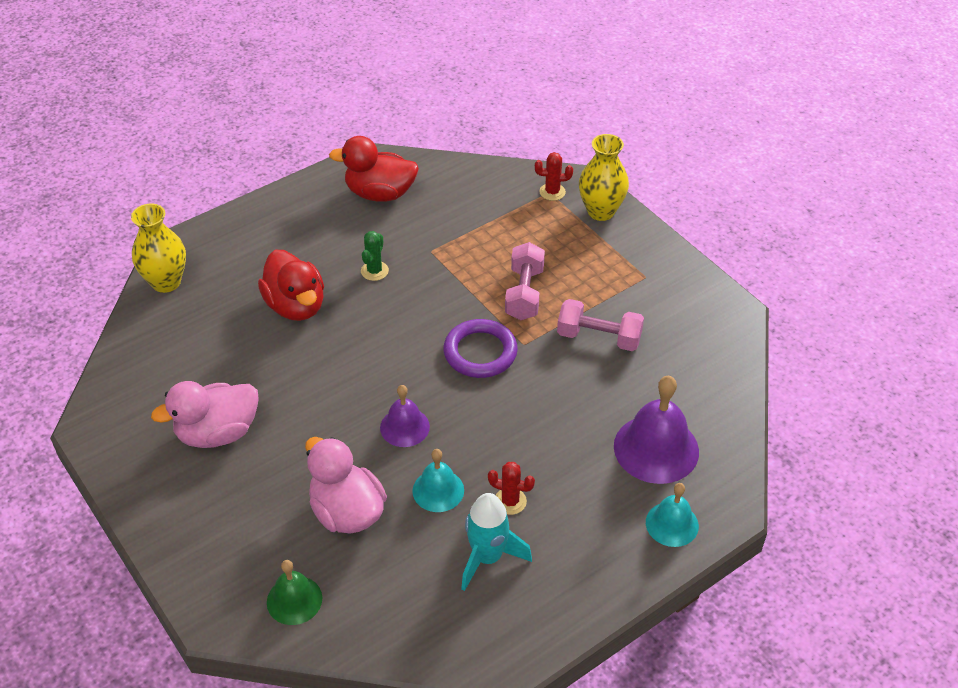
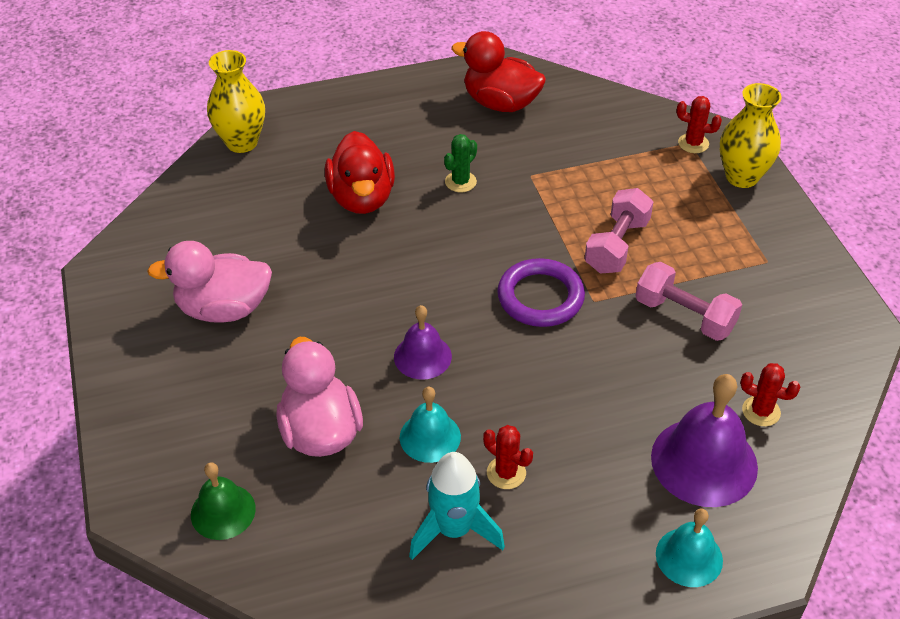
camera: 20 degrees right, 0 degrees up
(683, 398) = (761, 411): none -> red cactus

